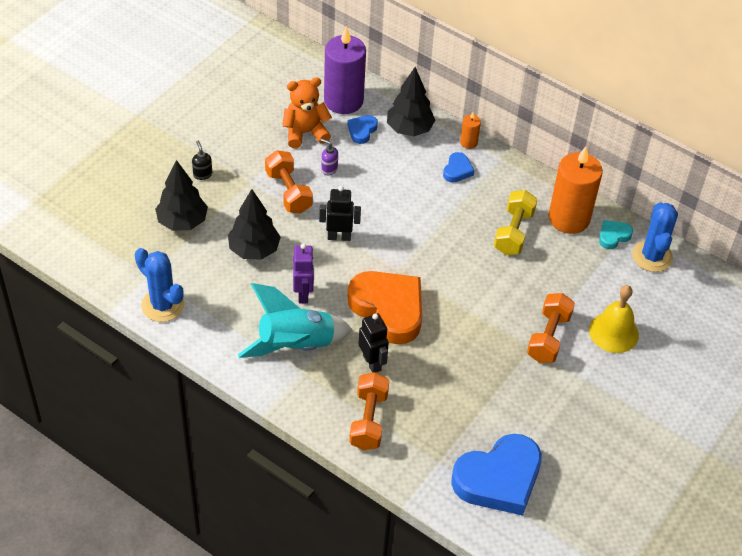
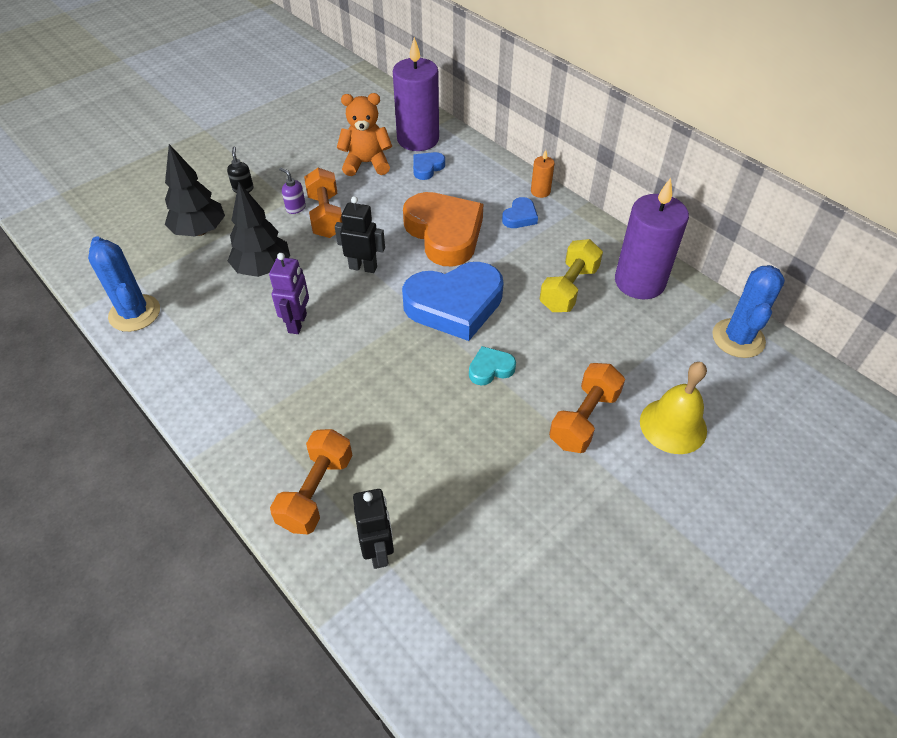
camera: 15 degrees right, 0 degrees up
(295, 346) = (263, 381): turquoise rocket -> none
(329, 169) = (378, 199): purple soap dispenser -> purple soap dispenser (295, 208)
(372, 363) = (348, 417): black robot -> black robot (378, 551)
(388, 309) = (391, 355): orange heart -> orange heart (444, 233)
(409, 129) = (479, 172): black tree -> none
(499, 479) = (466, 611): blue heart -> blue heart (454, 305)
(569, 218) = (639, 282): orange candle -> purple candle
(613, 236) = (691, 309): turquoise heart -> turquoise heart (490, 369)

